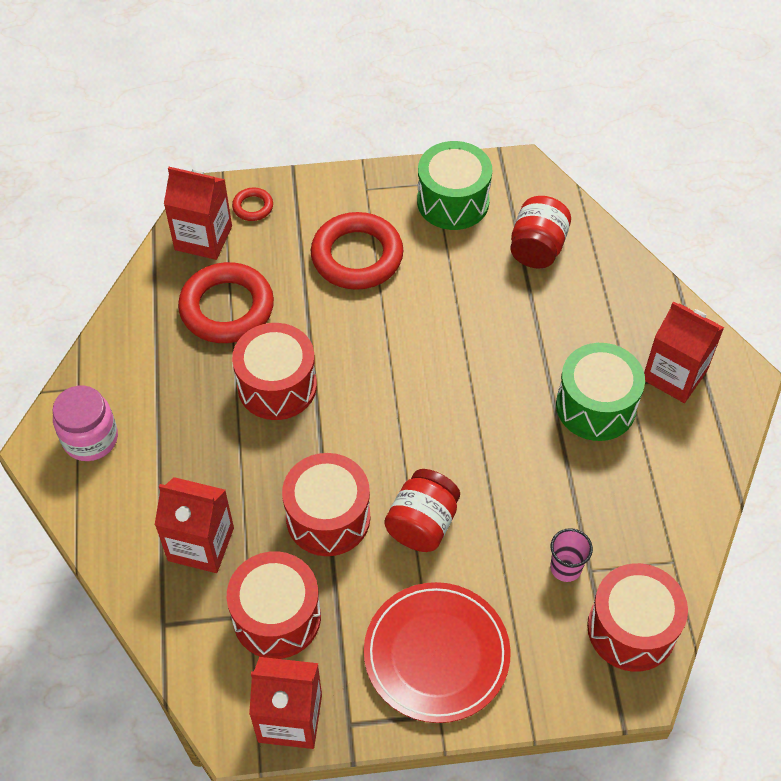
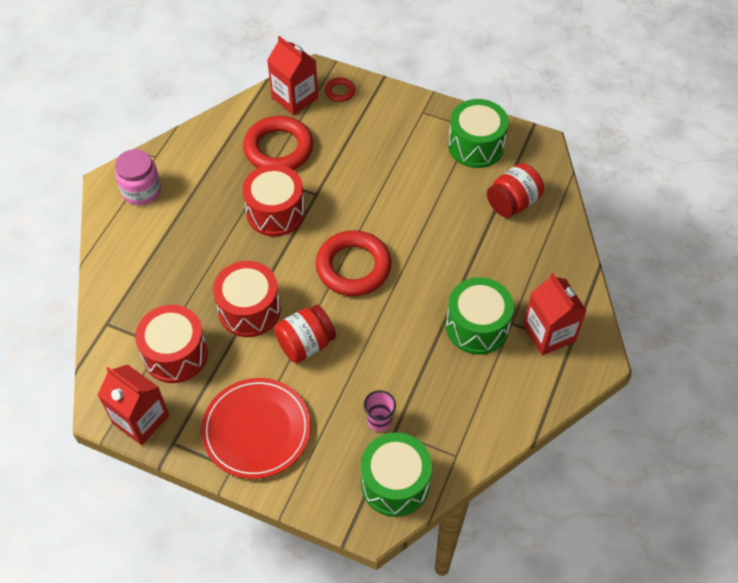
camera: 30 degrees right, 0 degrees up
(201, 544) = (161, 287): red carton -> none
(357, 256) = (385, 153): red ring -> red ring (353, 267)
(631, 629) = (395, 483): red drum -> green drum

